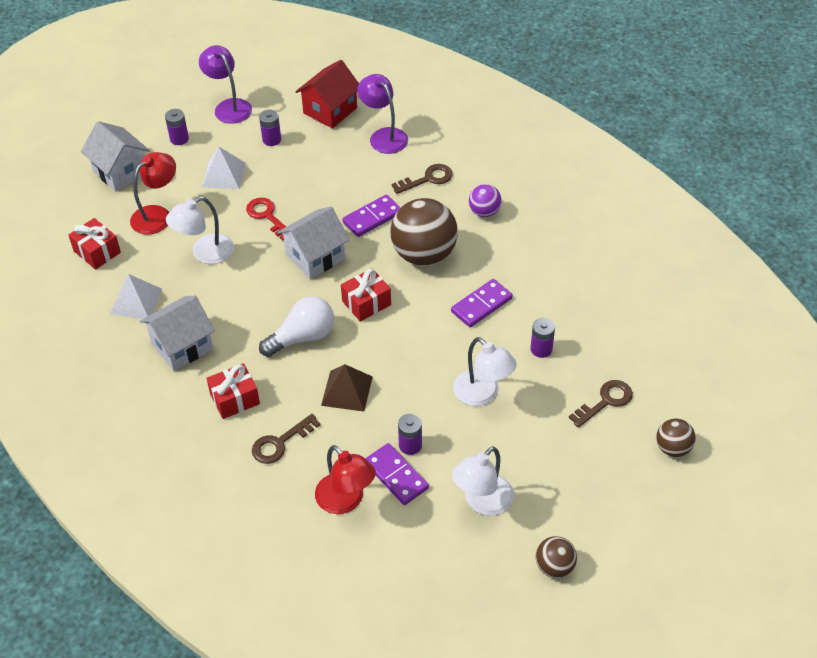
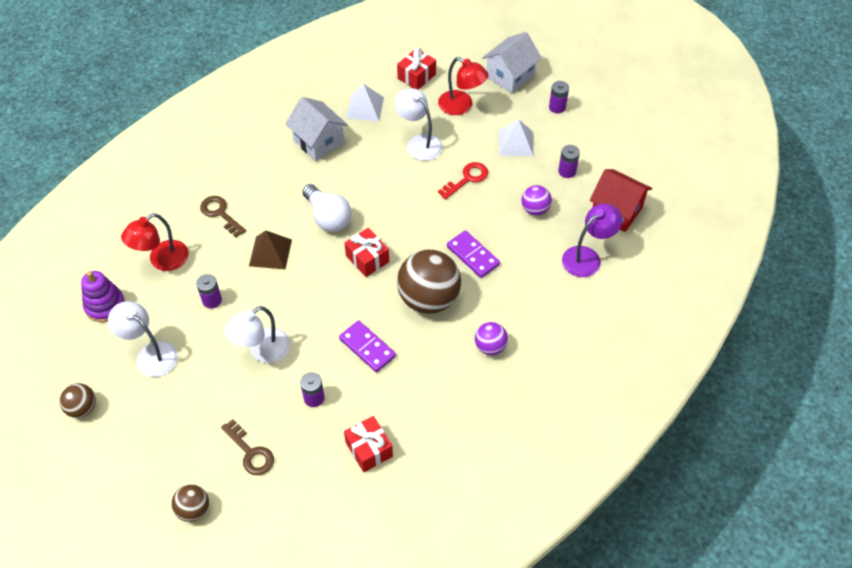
camera: 85 degrees right, 5 degrees up
(229, 106) = (606, 135): purple lamp -> none
(235, 399) = (265, 181): red gift -> red gift (369, 449)
(315, 257) = (420, 217): white house -> none
(318, 167) = (535, 209): none -> purple ball
(396, 476) = (182, 292): purple domino -> none
(409, 558) = (105, 305): none -> purple stacking toy
(427, 179) = (531, 297): brown key -> none

